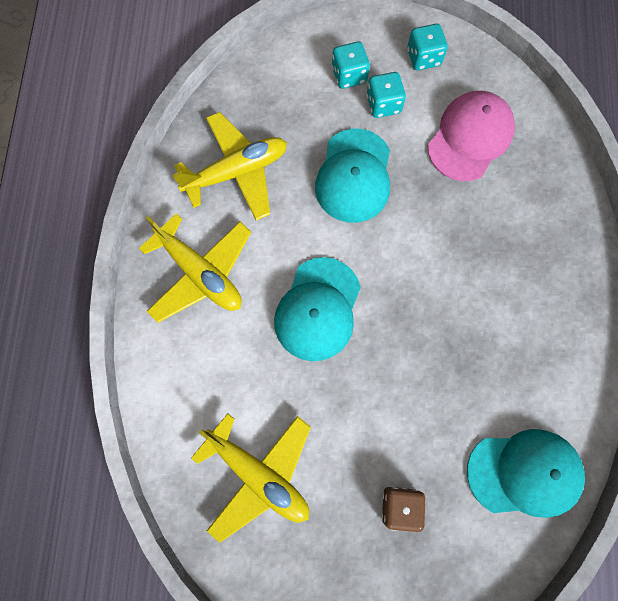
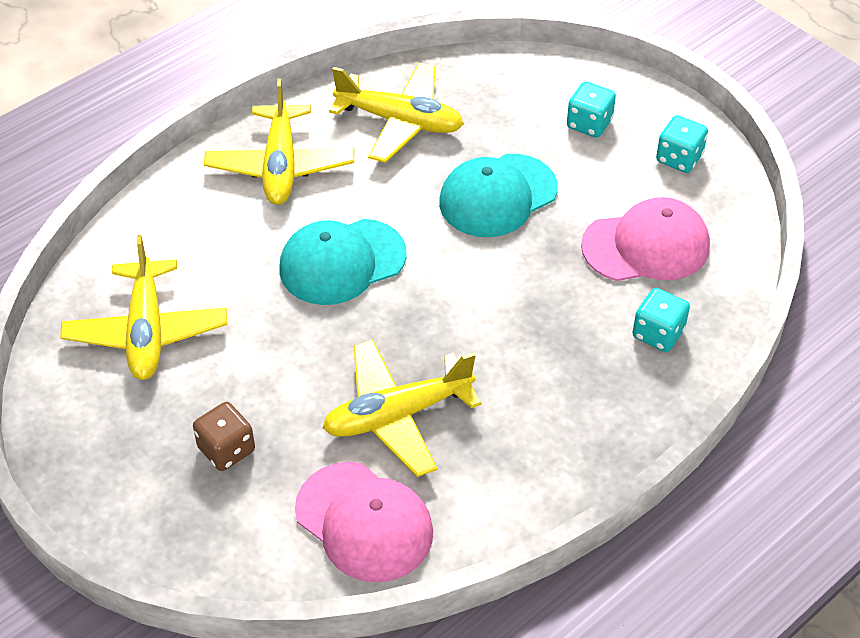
camera: 45 degrees right, 25 degrees down
(383, 104) = (594, 165): turquoise dice -> turquoise dice (658, 333)
(465, 385) = (397, 415): none -> yellow plane
(524, 473) = (364, 522): turquoise cap -> pink cap

